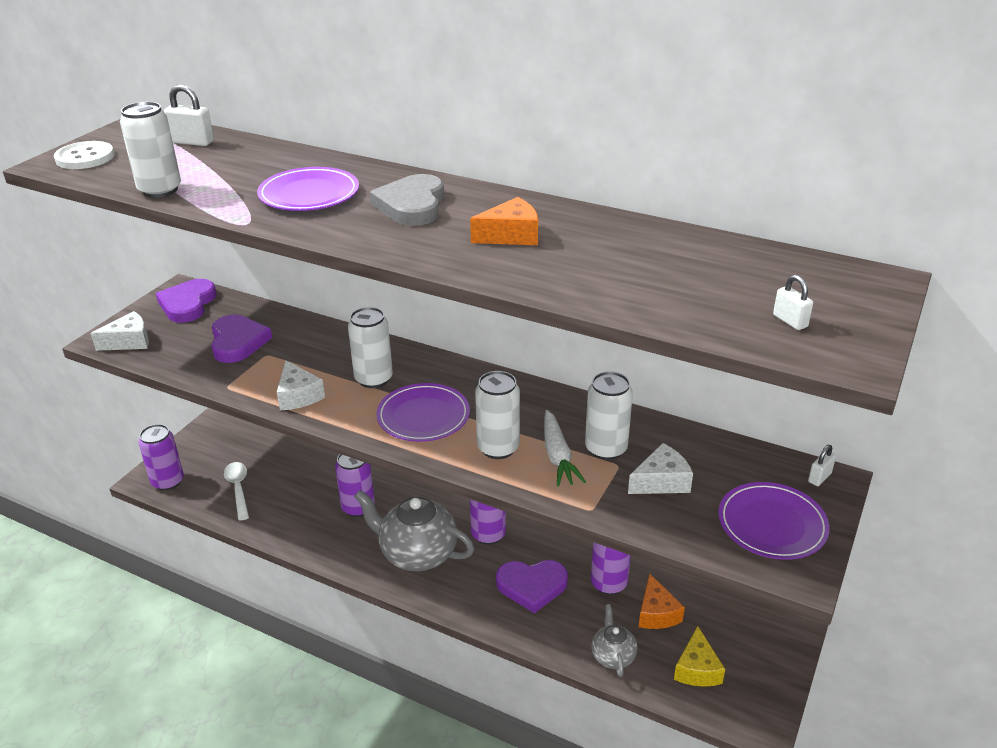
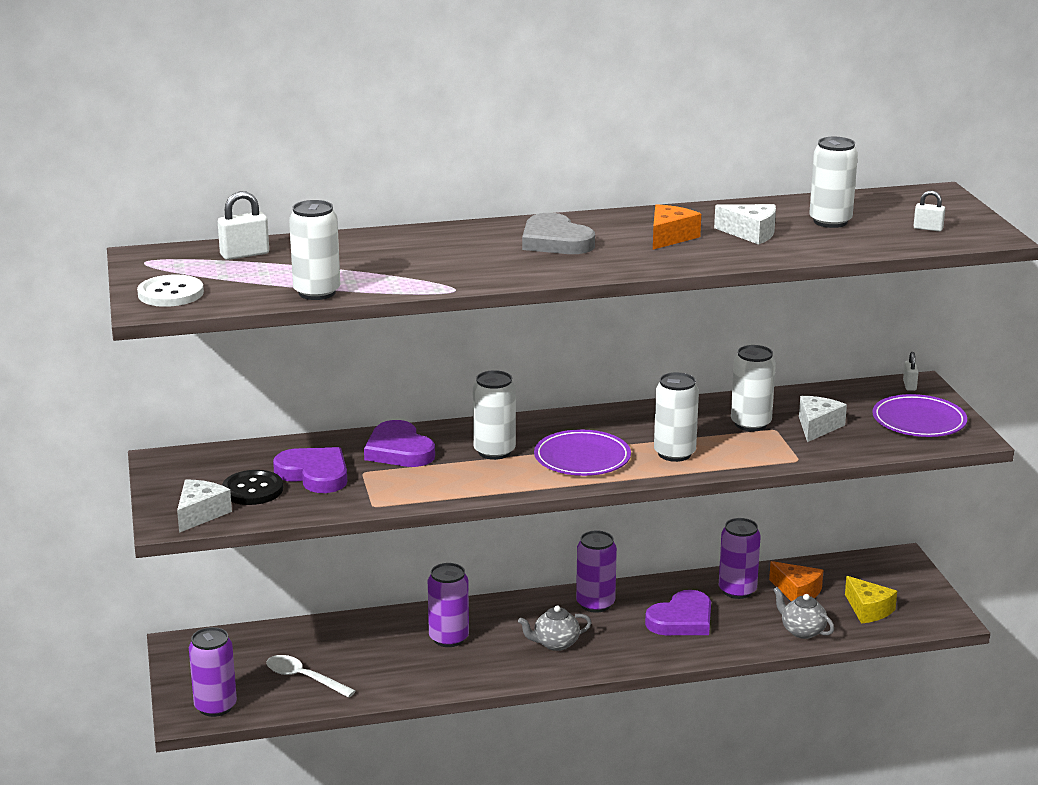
camera: 40 degrees left, 10 degrees down
(185, 337) = (252, 490): none -> black button
(188, 304) = (198, 467): purple heart -> purple heart (399, 450)
(298, 396) = (451, 486): white cheese -> white cheese (751, 233)
(309, 194) = (455, 258): purple plate -> none
(417, 553) = (555, 644): grey teapot -> grey teapot, size x0.52
(558, 456) = (725, 441): white carrot -> none
(696, 273) = (830, 221): none -> white can

